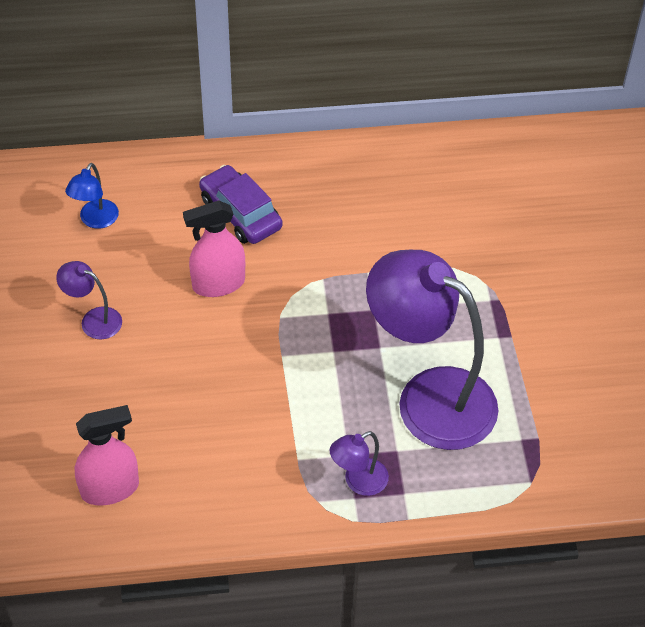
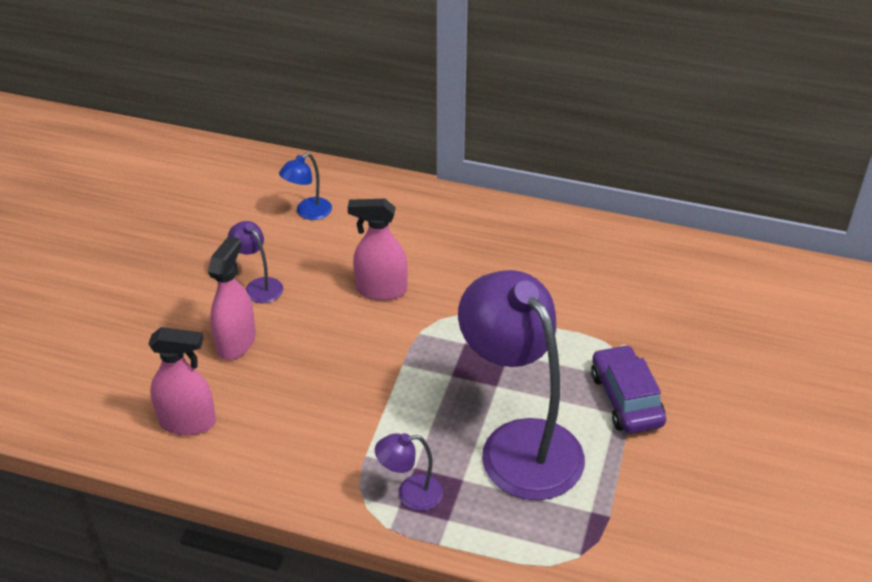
camera: 25 degrees right, 10 degrees down
(108, 389) = (236, 342): none -> pink spray bottle
(240, 213) = (433, 242): purple car -> purple car (626, 399)

